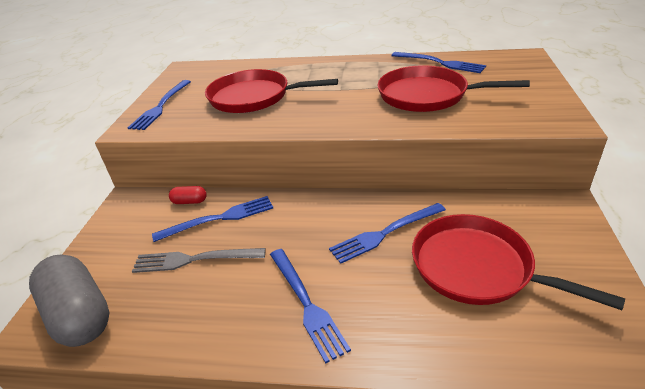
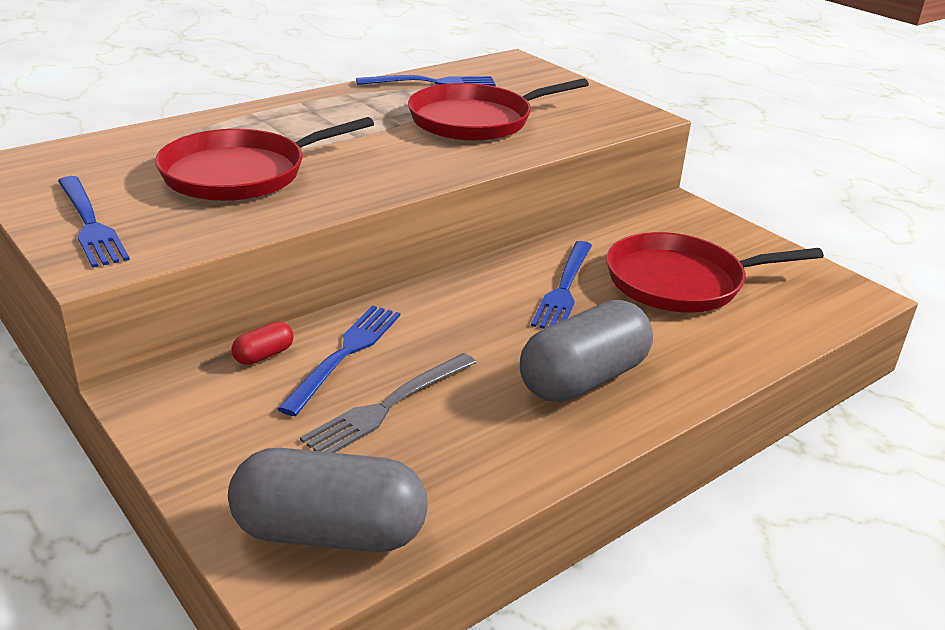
camera: 50 degrees left, 5 degrees down
(306, 304) = (583, 379): blue fork -> grey capsule

